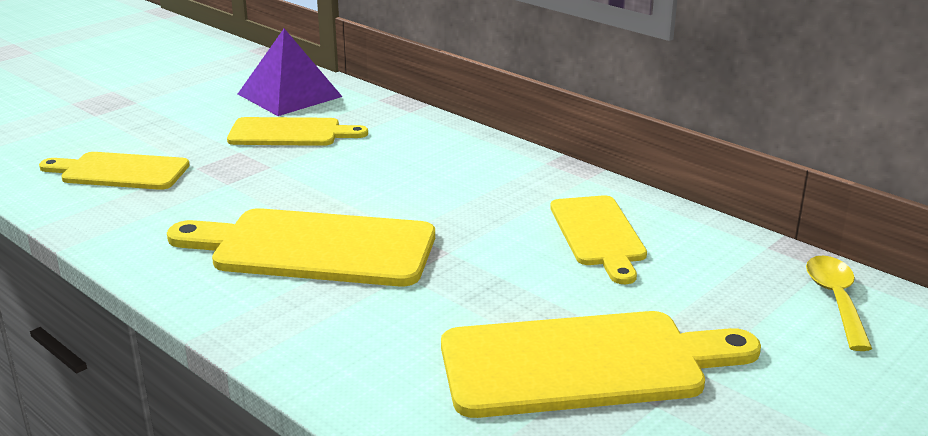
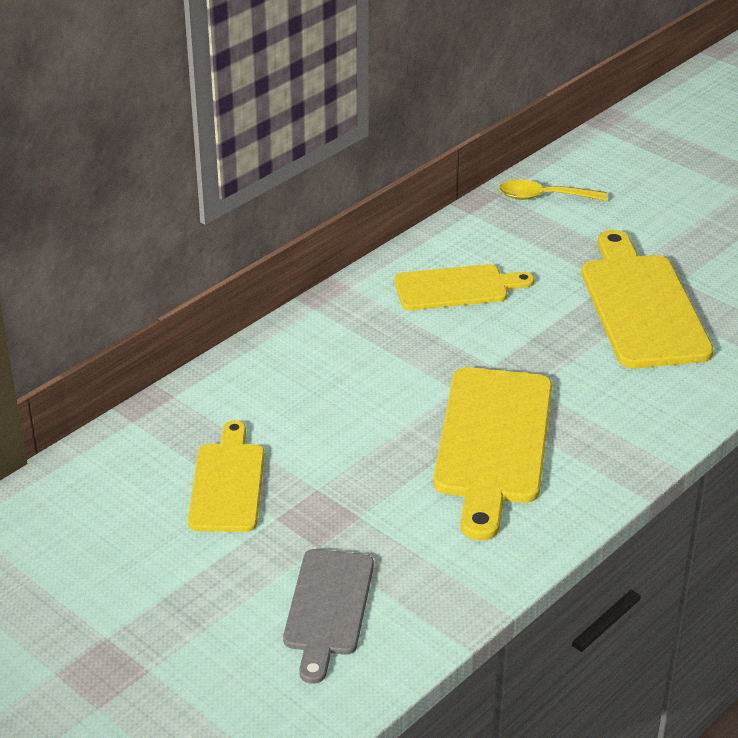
camera: 90 degrees left, 10 degrees up
(120, 172) = (328, 608): yellow cutting board -> grey cutting board
(289, 95) = (106, 496): purple pyramid -> none

